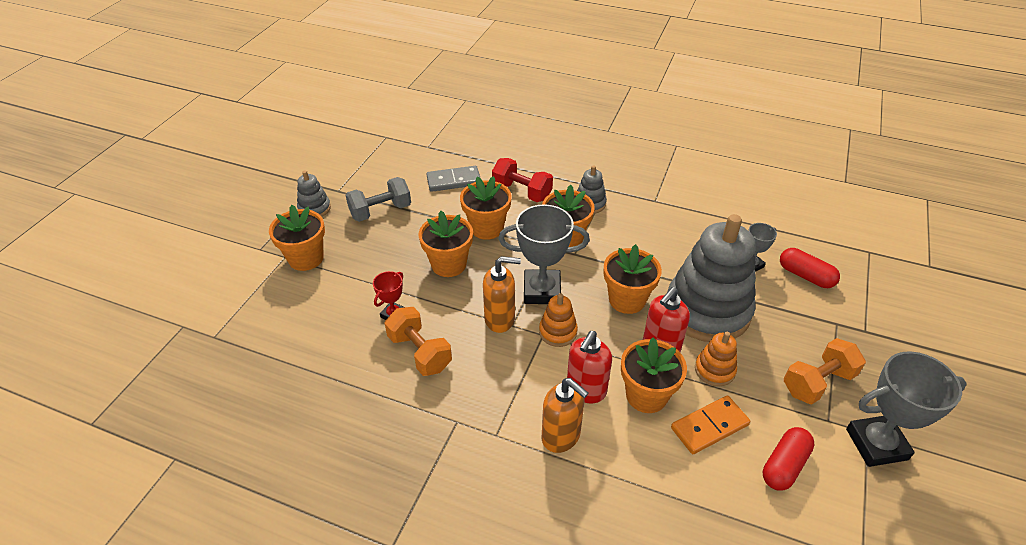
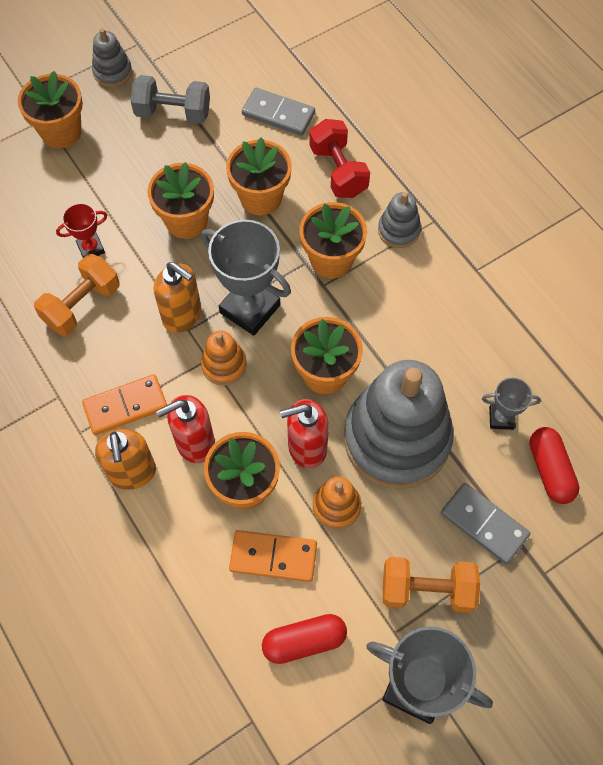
camera: 35 degrees right, 20 degrees up
(420, 352) = (82, 305): orange dumbbell -> orange dumbbell turned 45 degrees clockwise
(514, 397) = (125, 406): none -> orange domino
(805, 325) = (484, 524): none -> grey domino

